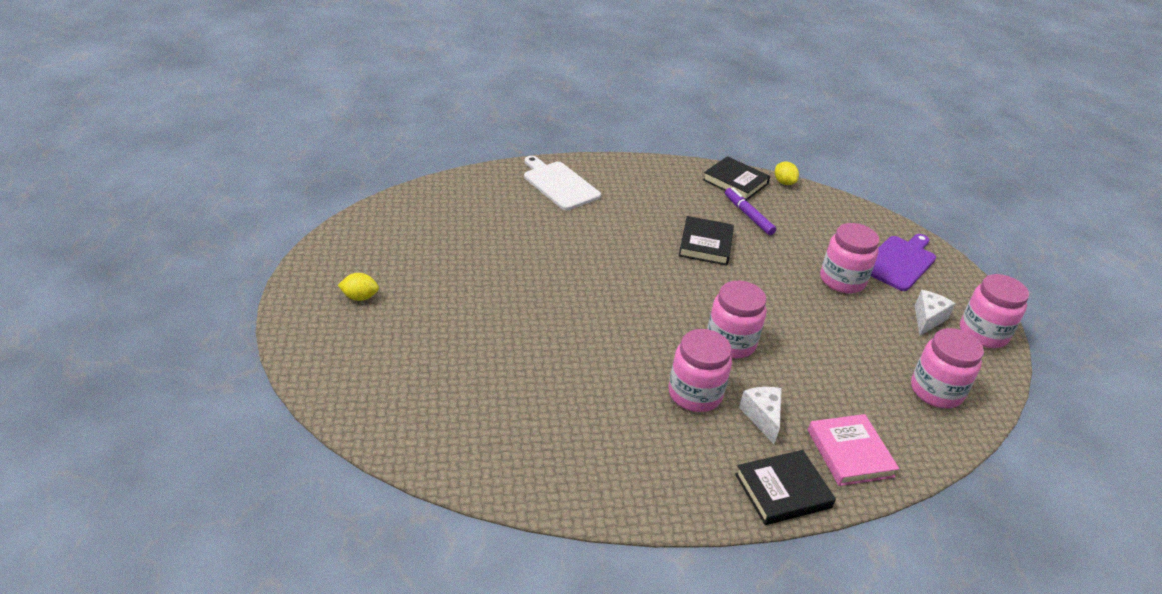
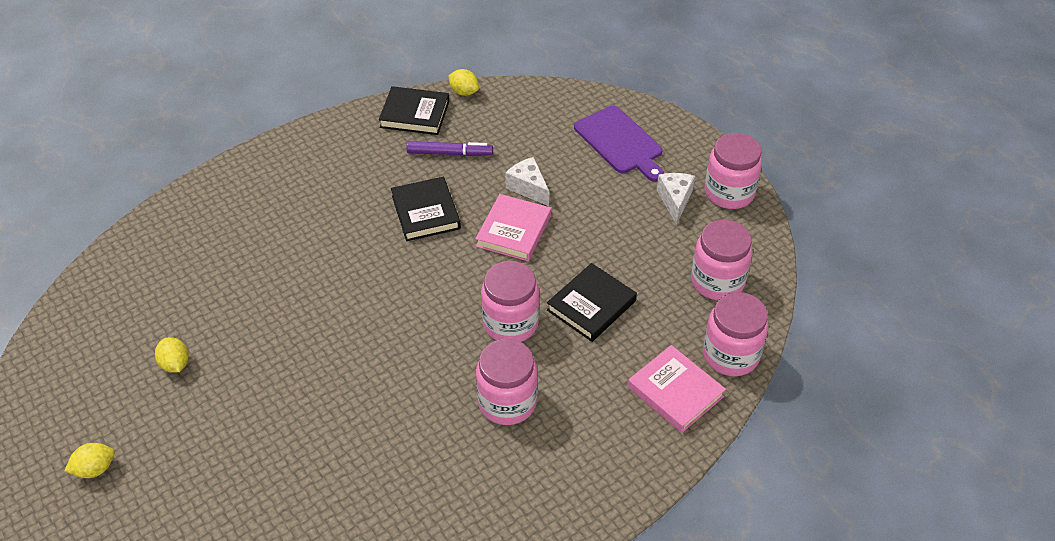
camera: 25 degrees left, 10 degrees up
(457, 260) = (175, 364): none -> yellow lemon
(559, 184) = (229, 206): white cutting board -> none
(748, 215) = (449, 153): purple marker -> purple marker turned 150 degrees clockwise
(762, 417) = (581, 394): white cheese -> white cheese (528, 188)
(771, 284) = (513, 231): none -> pink book
(782, 490) = (637, 465): black book -> black book (591, 305)
(842, 280) = (578, 192): pink jar -> pink jar (730, 355)
(899, 262) = (620, 142): purple cutting board -> purple cutting board turned 135 degrees clockwise

